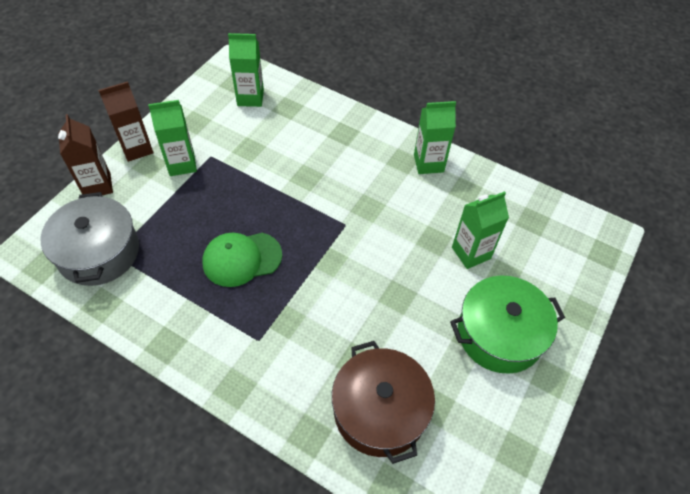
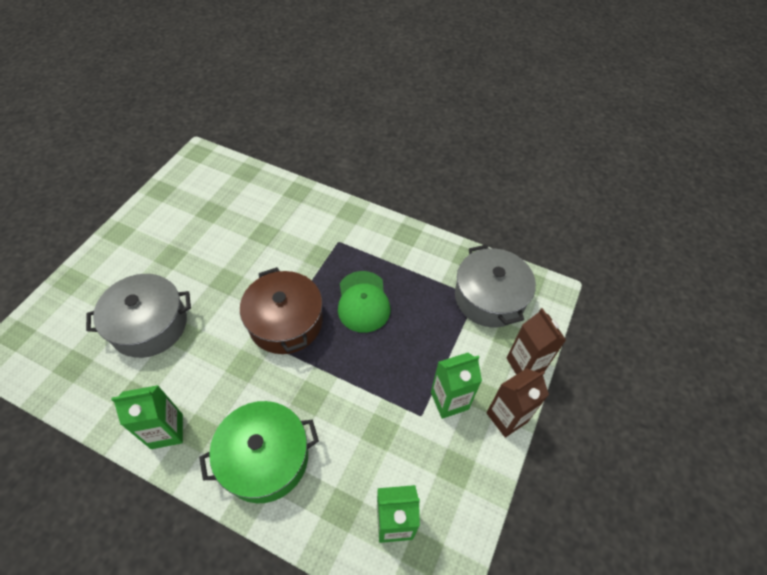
camera: 175 degrees right, 0 degrees up
(241, 259) = (363, 302): green cap -> green cap turned 105 degrees clockwise
(380, 410) = (249, 206): brown pot -> brown pot (285, 322)
(471, 253) = (149, 325): green carton -> grey pot
(499, 334) = (146, 258): green pot -> green pot (265, 458)

